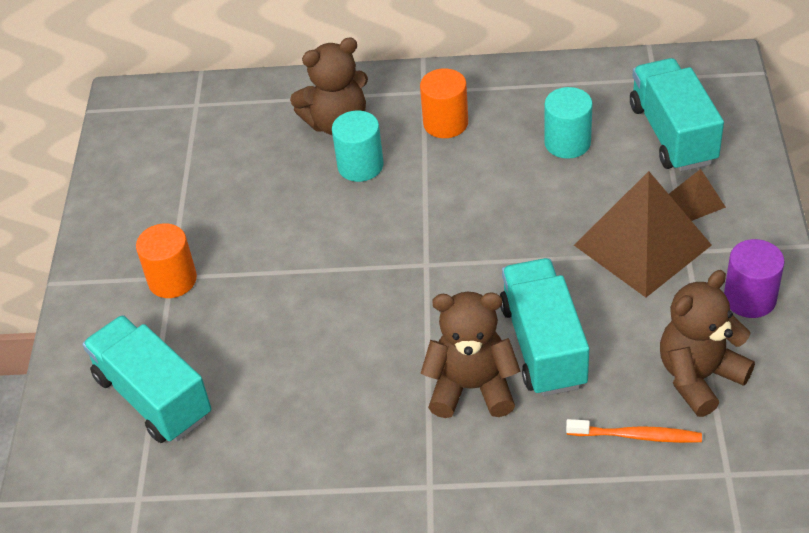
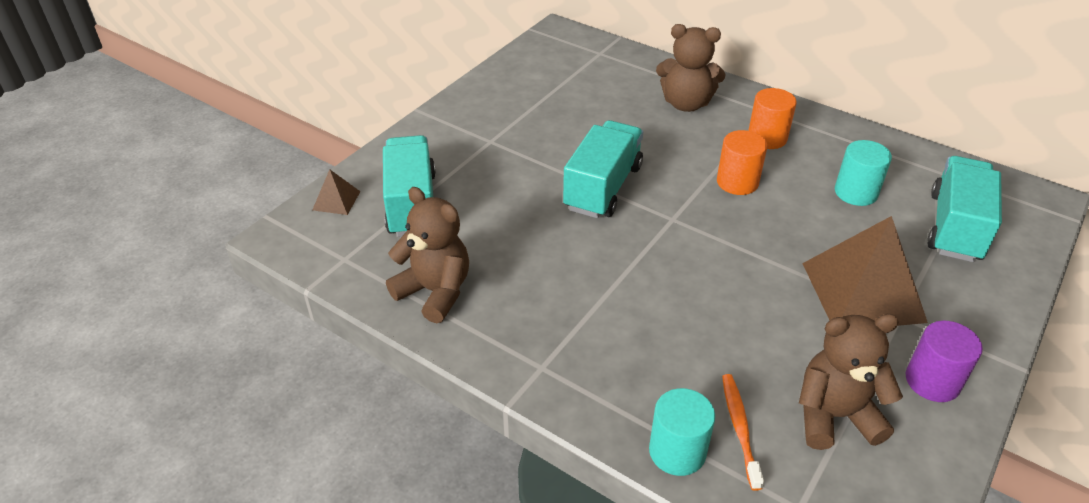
camera: 30 degrees right, 5 degrees down
(172, 280) = (490, 143): orange cylinder -> orange cylinder (737, 182)
(360, 166) = (679, 136): turquoise cylinder -> turquoise cylinder (677, 451)
(472, 388) = (634, 318): brown teddy bear -> brown teddy bear (435, 292)
(543, 345) = (717, 319): turquoise truck -> turquoise truck (603, 187)
(636, 436) = (740, 429): orange toothbrush -> orange toothbrush turned 135 degrees counterclockwise
(696, 201) = (939, 284): brown pyramid -> brown pyramid (336, 200)

